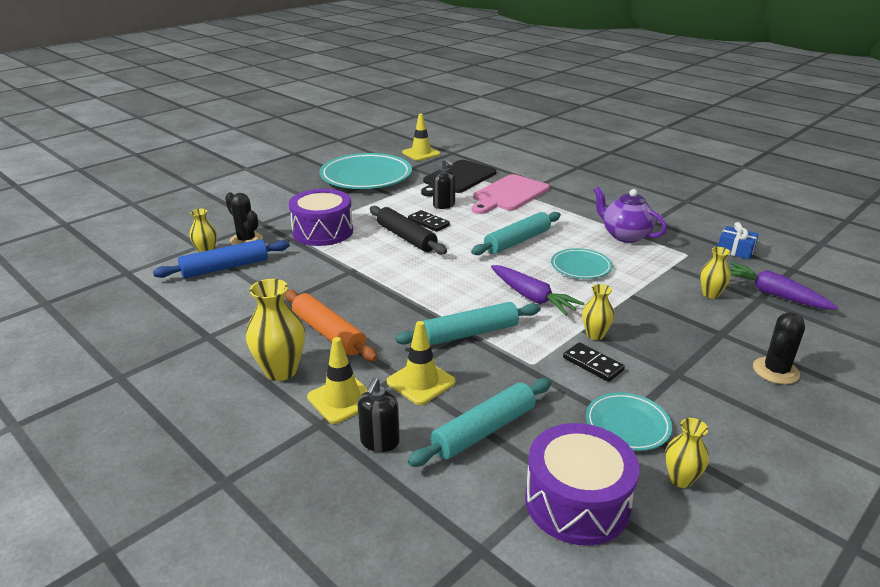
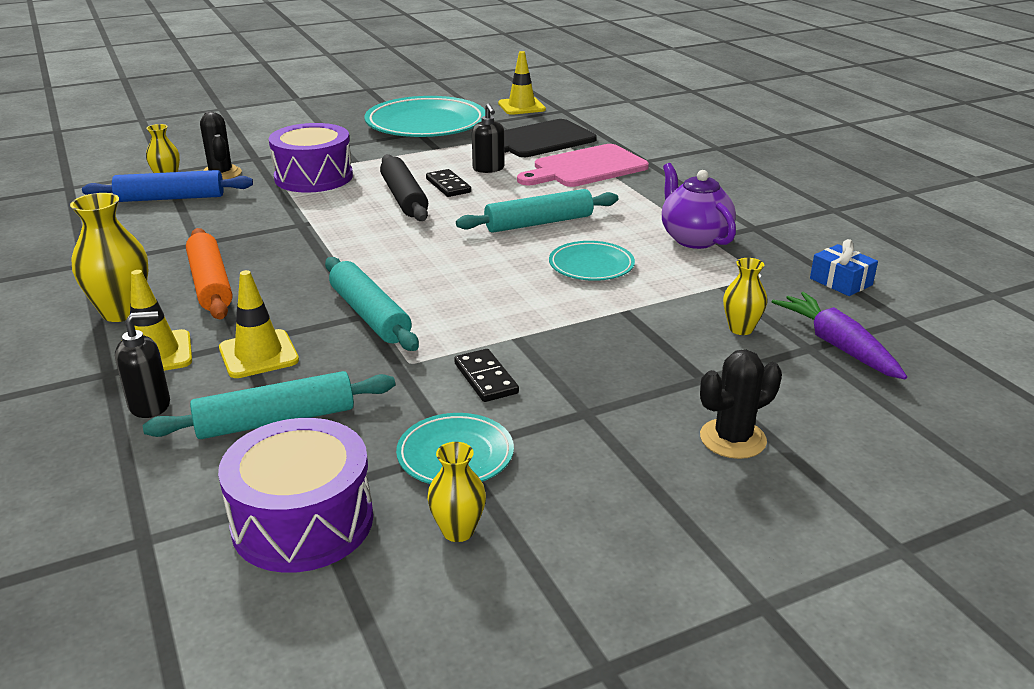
camera: 20 degrees right, 0 degrees up
(379, 442) = (150, 405): black soap dispenser -> black soap dispenser turned 150 degrees counterclockwise
(470, 333) = (369, 315): turquoise rolling pin -> turquoise rolling pin turned 60 degrees clockwise
(532, 297) = (489, 289): purple carrot -> none
(595, 335) = (525, 346): yellow vase -> none

